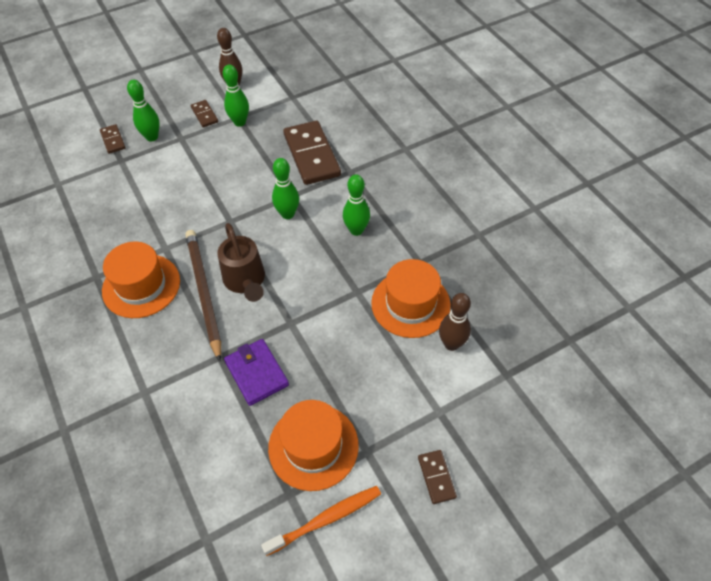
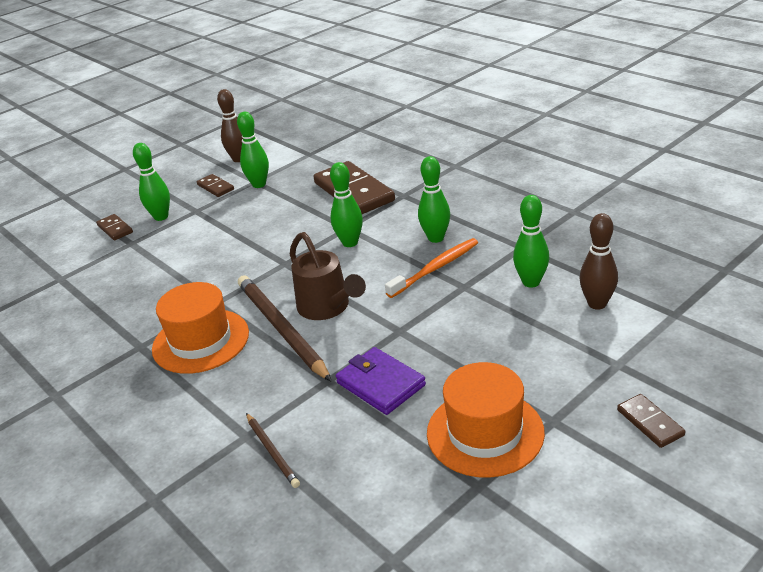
camera: 10 degrees left, 20 degrees down
(157, 413) = (272, 451): none -> brown pencil
(325, 519) = (537, 498): orange toothbrush -> orange toothbrush (435, 268)
(410, 304) = (531, 282): orange hat -> green bowling pin

